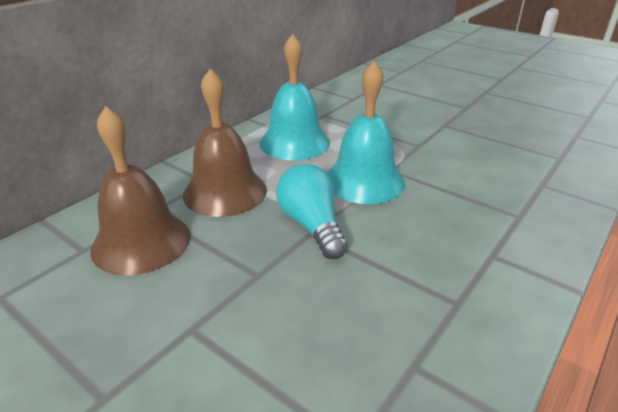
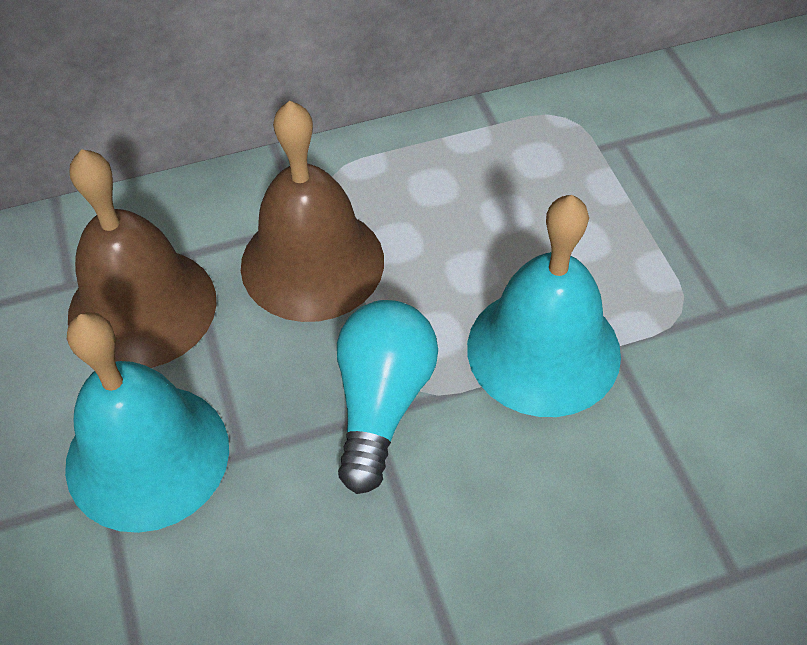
camera: 35 degrees right, 20 degrees up
(294, 142) = (505, 196): turquoise bell -> turquoise bell (147, 456)

